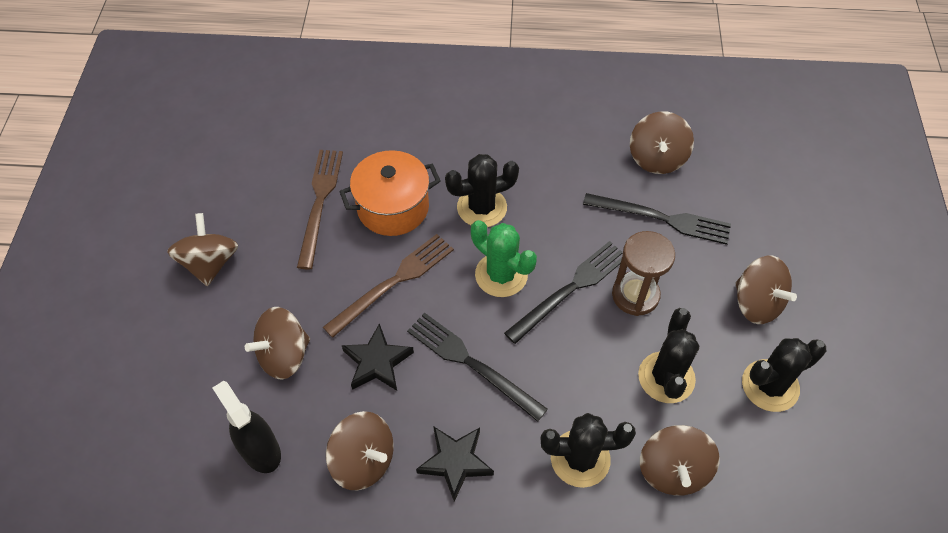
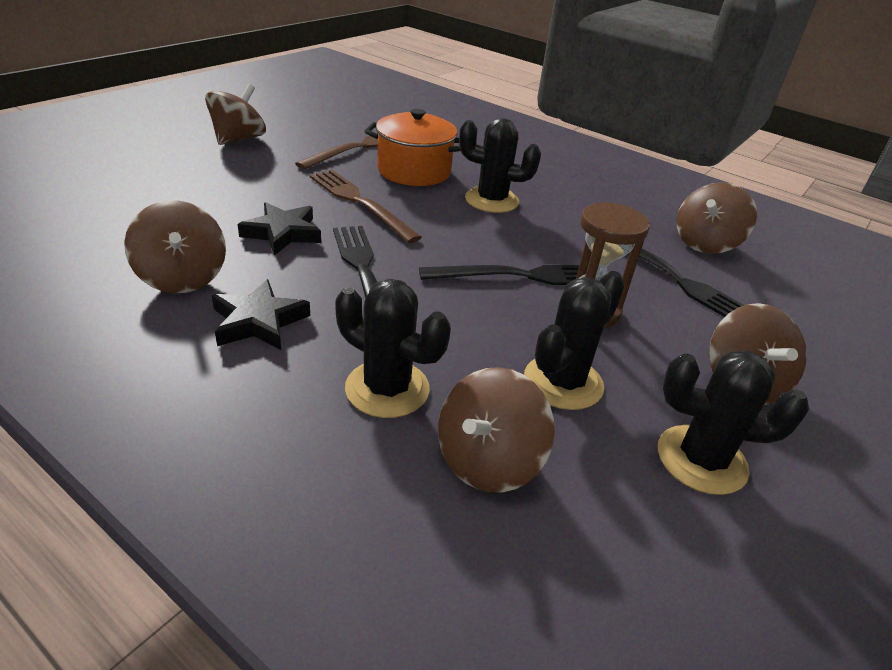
camera: 30 degrees right, 20 degrees down
(260, 450) = (116, 230): black spray bottle -> none
(284, 355) = (217, 197): brown spinning top -> none
(393, 282) = (360, 203): brown fork -> brown fork turned 120 degrees counterclockwise
(501, 275) = (462, 239): green cactus -> none

